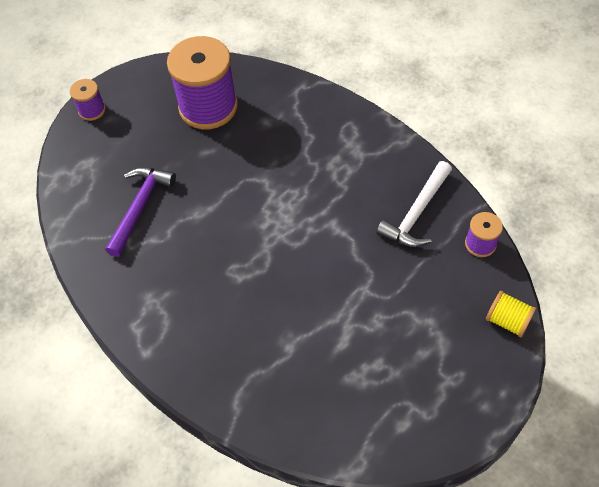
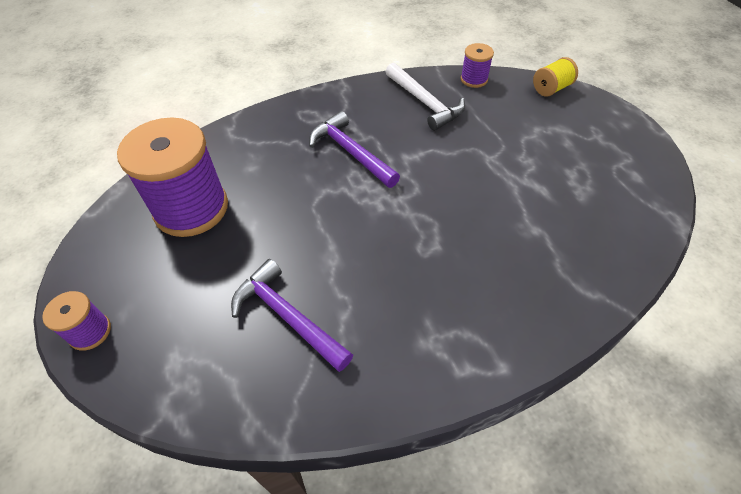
camera: 70 degrees left, 5 degrees down
(317, 181) = (351, 152): none -> purple hammer

